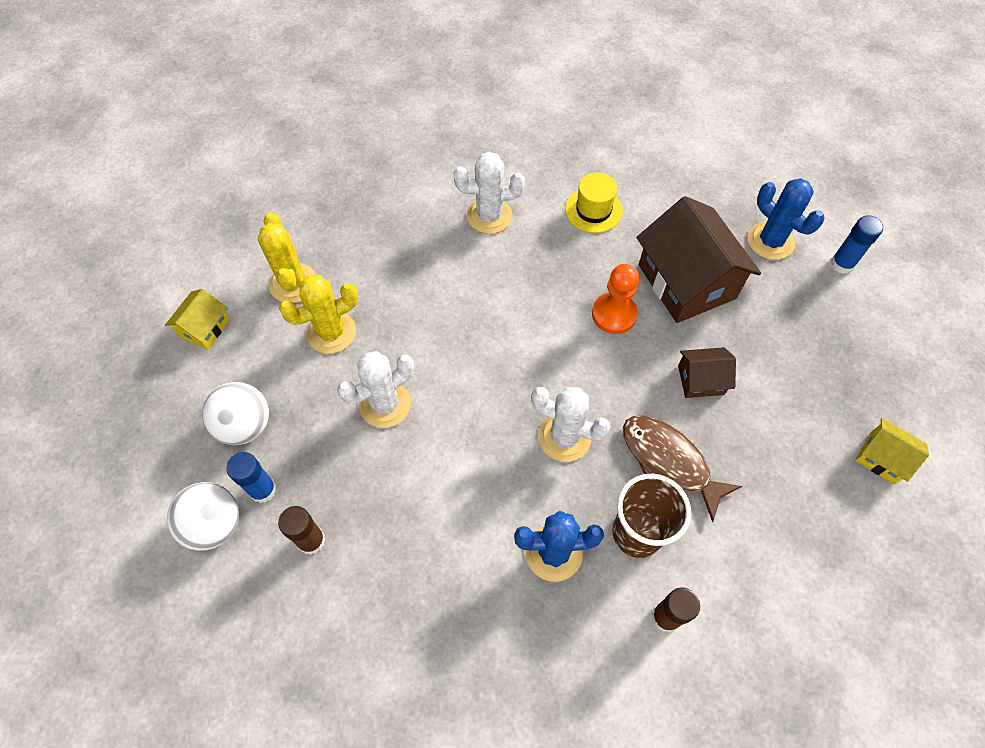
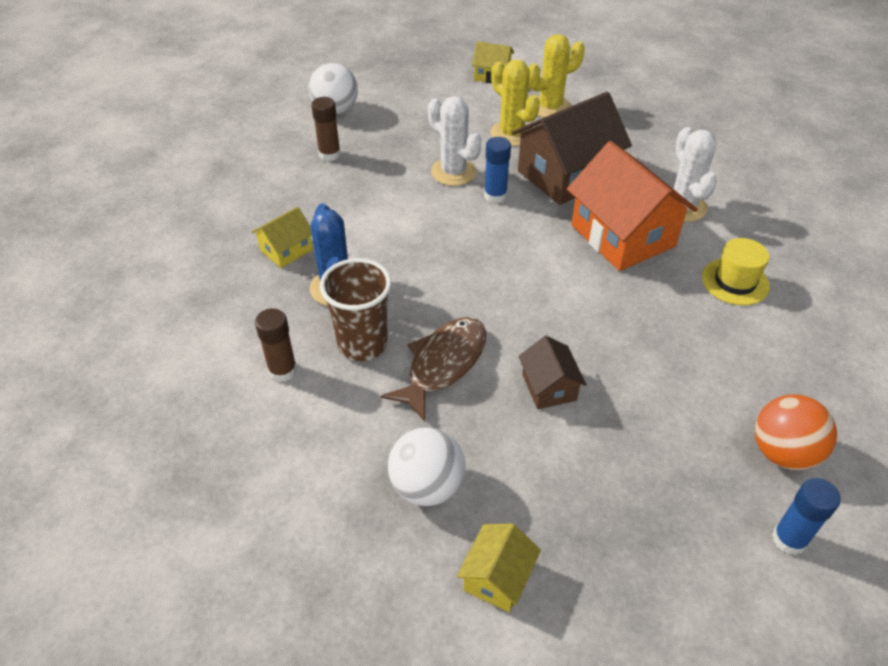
camera: 80 degrees right, 15 degrees down
(245, 425) = (416, 108): white ball -> white ball (427, 486)
(263, 490) = (366, 125): blue glue stick -> blue glue stick (495, 195)
(483, 605) = (286, 250): none -> yellow house
(520, 274) = (622, 235): none -> orange house
(564, 437) = (451, 284): white cactus -> none
(614, 314) = (604, 309): orange pawn -> none
(686, 281) = (677, 368): brown house -> brown house (566, 175)
(770, 241) = (783, 452): blue cactus -> orange ball

